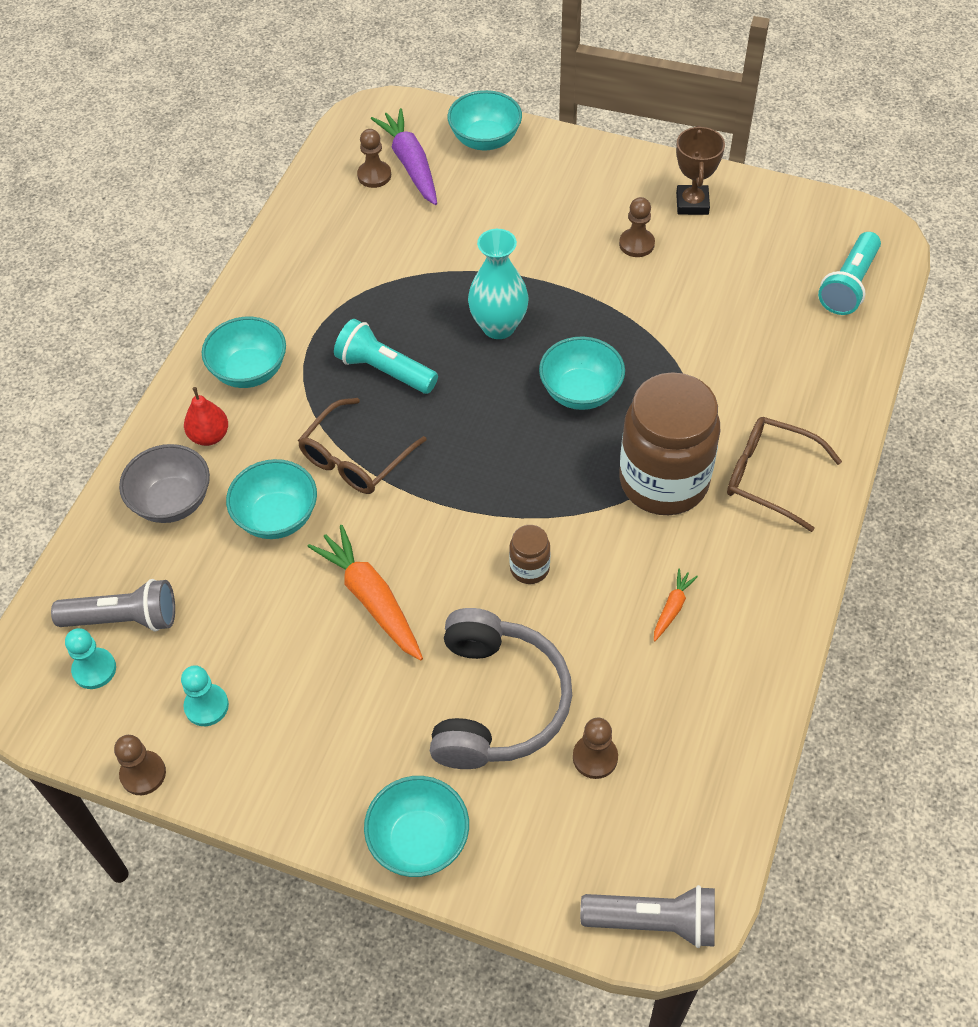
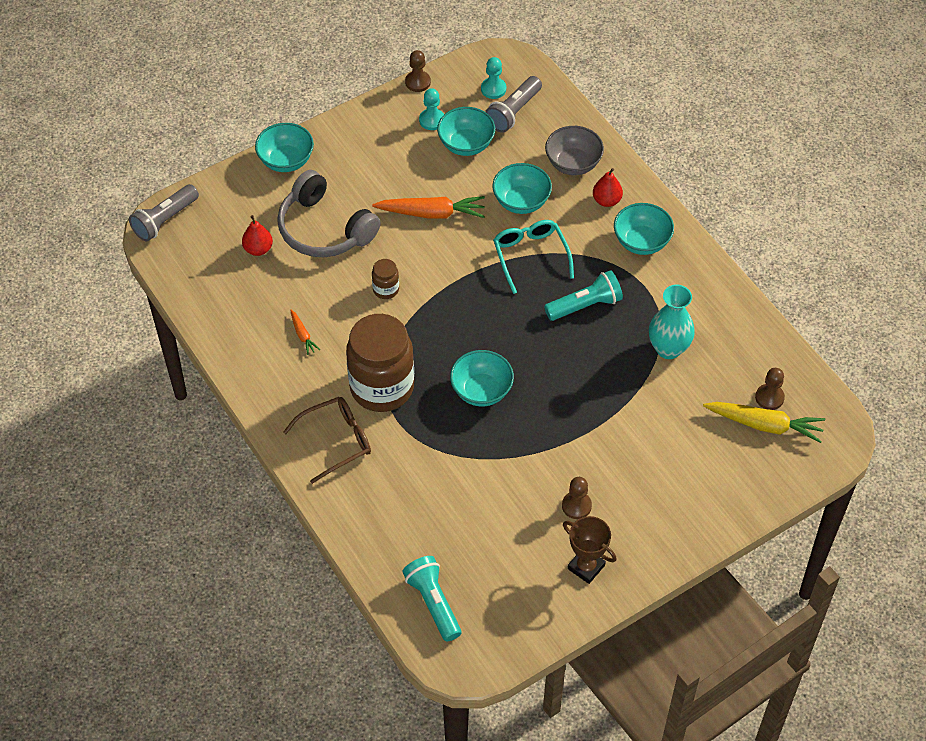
camera: 125 degrees right, 0 degrees up
(356, 458) = (531, 256): brown glasses -> turquoise glasses
(410, 164) = (765, 425): purple carrot -> yellow carrot
(485, 140) = (755, 485): turquoise bowl -> turquoise bowl (466, 144)
(498, 326) = (570, 382): turquoise vase -> turquoise vase (668, 349)
(595, 757) = (258, 249): brown pawn -> red pear

